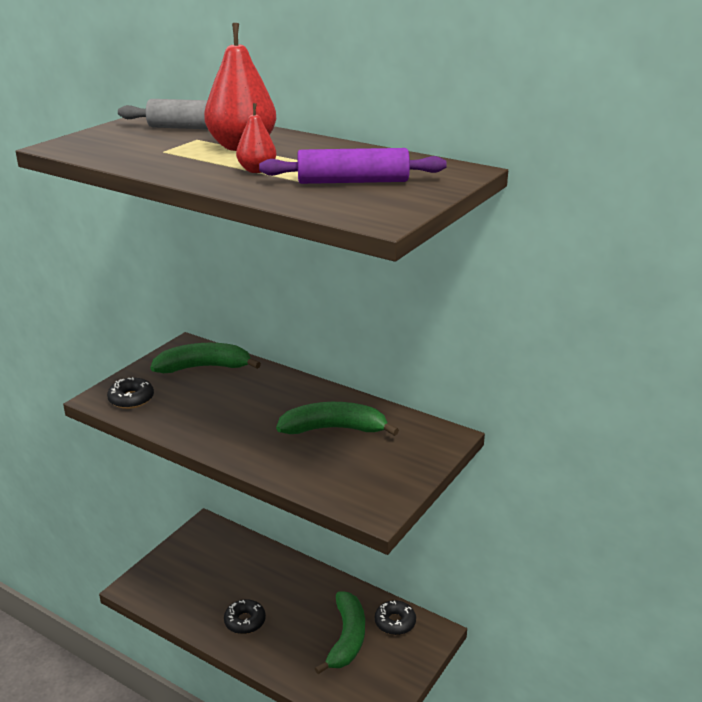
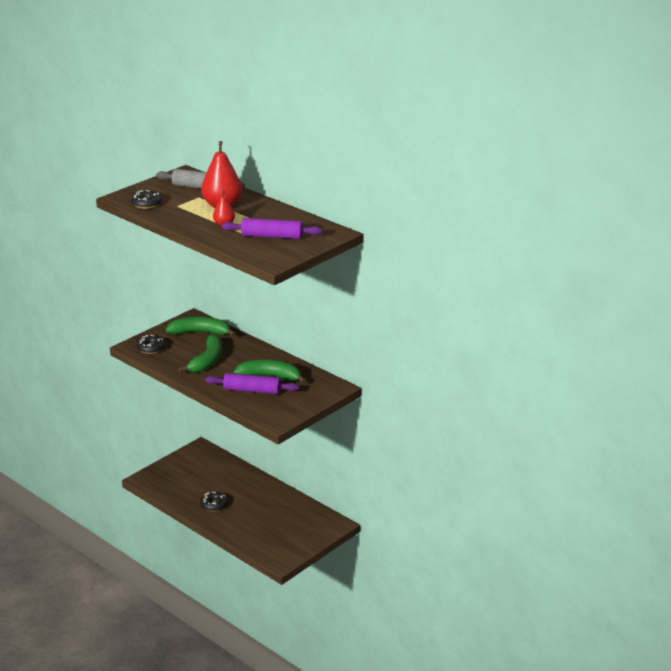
camera: 10 degrees right, 0 degrees up
(313, 456) = (252, 390): none -> purple rolling pin
(346, 638) = (278, 521): green banana -> green banana (207, 361)
(395, 622) = (313, 516): black donut -> black donut (146, 204)

